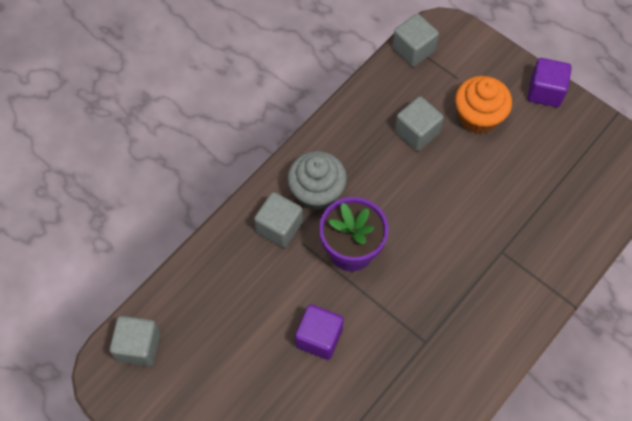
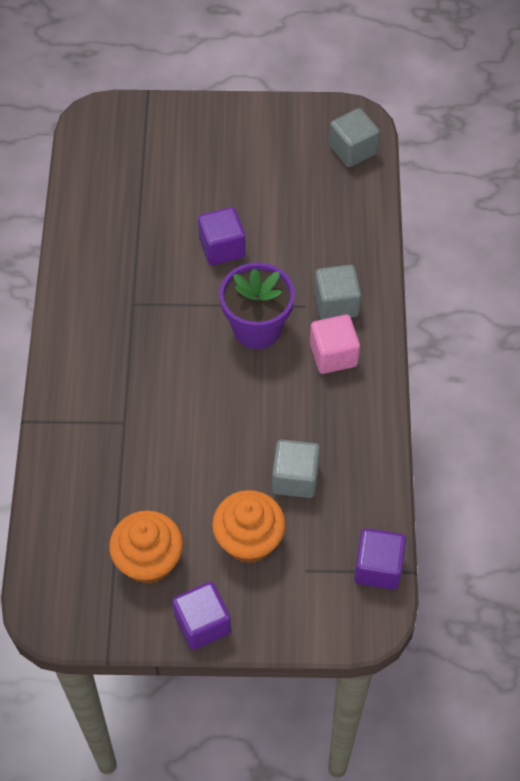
camera: 140 degrees right, 5 degrees down
(317, 192) = (333, 355): grey cupcake -> pink cube
(413, 50) = (378, 568): grey cube -> purple cube
(552, 149) = (148, 561): none -> orange cupcake

